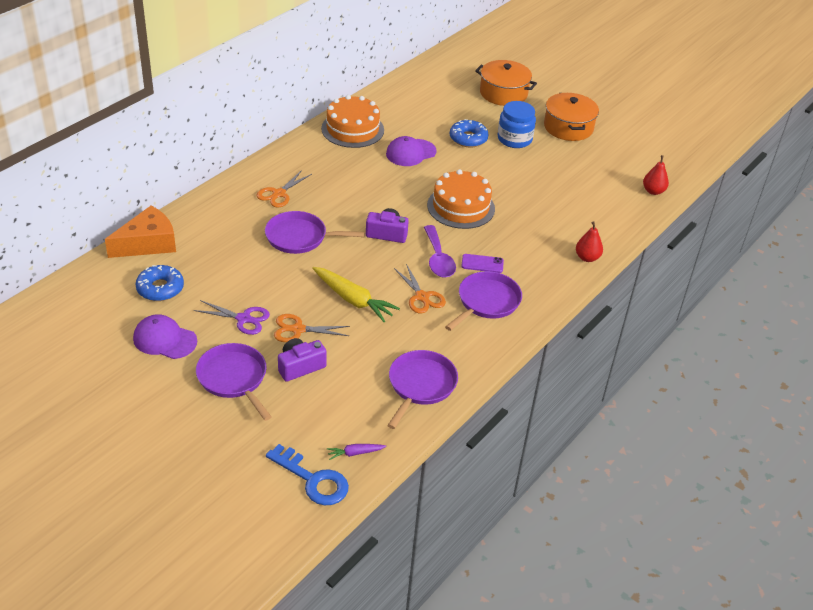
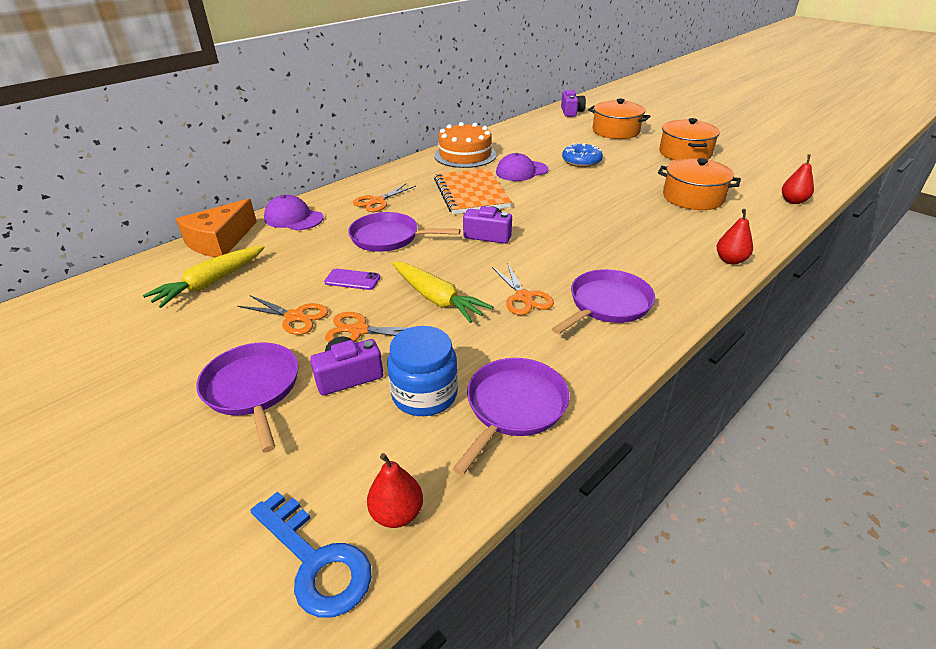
camera: 10 degrees right, 5 degrees down
(148, 243) = (220, 241): orange cheese -> orange cheese turned 150 degrees clockwise
(160, 288) = (211, 283): blue donut -> yellow carrot
(165, 340) = (186, 338): purple cap -> purple cap (293, 218)
(243, 319) = (294, 317): purple scissors -> orange scissors
(355, 453) = (397, 513): purple carrot -> red pear
(365, 183) = (471, 193): none -> orange notebook
(438, 259) = (546, 259): purple spoon -> none
(458, 60) = (571, 112): none -> purple camera
(461, 207) = (574, 213): orange cake -> none
(482, 263) = (600, 264): purple phone -> purple phone (352, 280)
(514, 139) = (629, 161): blue jar -> blue jar (424, 394)
(567, 187) = (693, 197): none -> orange pot

